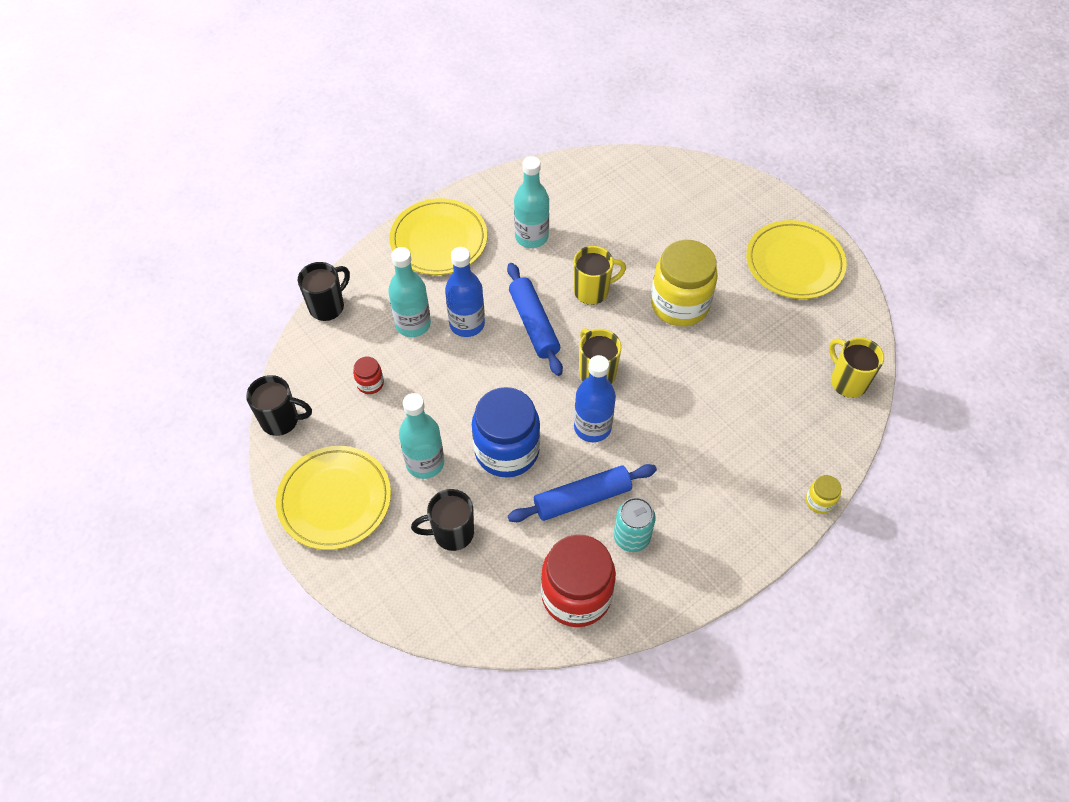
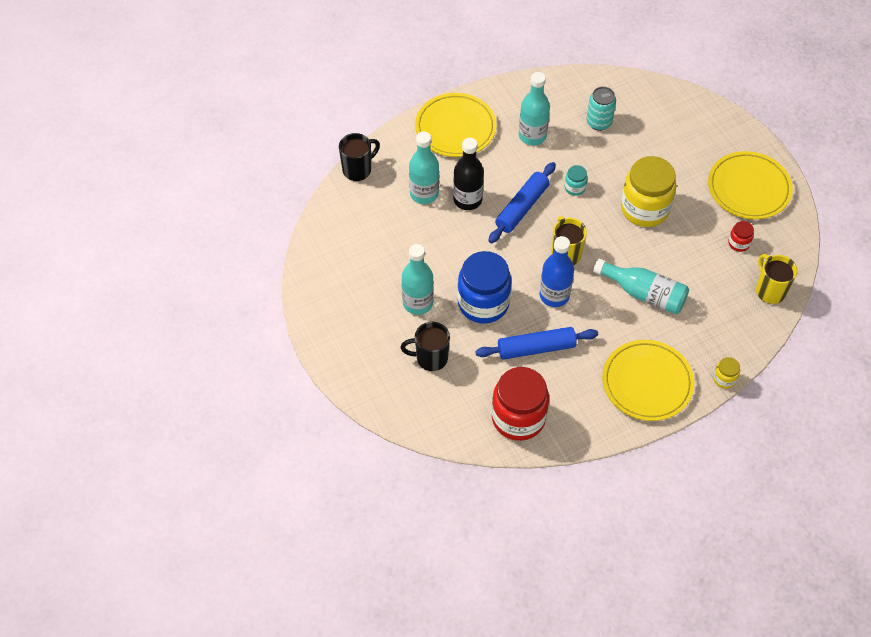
camera: 10 degrees right, 0 degrees up
(281, 420) = (310, 254): black mug -> none
(335, 500) = (344, 320): yellow plate -> yellow plate (647, 382)
(370, 383) = (383, 235): red jar -> red jar (738, 243)
(467, 324) = (467, 200): blue bottle -> black bottle
(534, 324) = (522, 208): blue rolling pin -> blue rolling pin turned 45 degrees clockwise
(592, 291) = (575, 187): yellow mug -> turquoise jar
(631, 537) = (569, 382): turquoise can -> turquoise can (599, 122)
(700, 408) = (644, 293): none -> turquoise bottle

